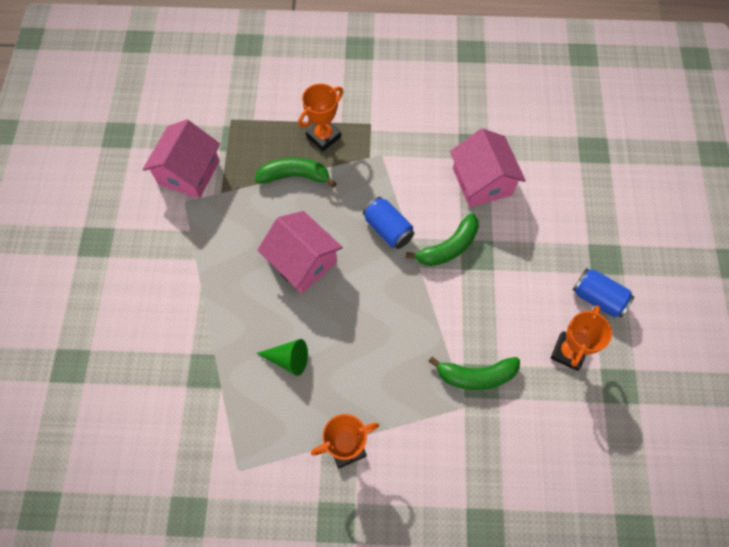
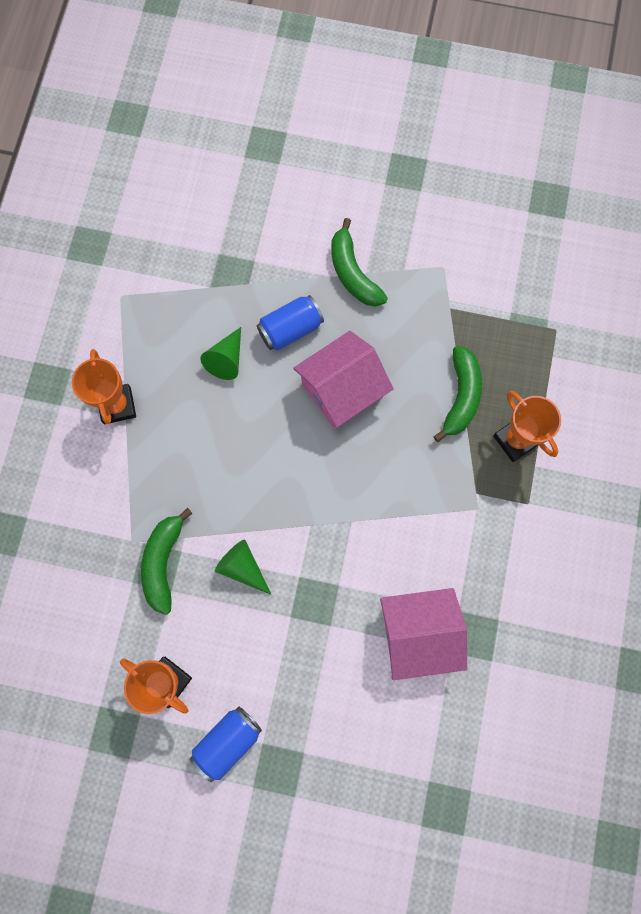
camera: 100 degrees right, 10 degrees up
(189, 172) = (483, 274): pink house -> none
(388, 229) = (368, 497): blue can -> blue can (290, 329)
(448, 247) = (331, 567): green banana -> green banana (353, 273)
(464, 312) = (242, 567): none -> green cone

